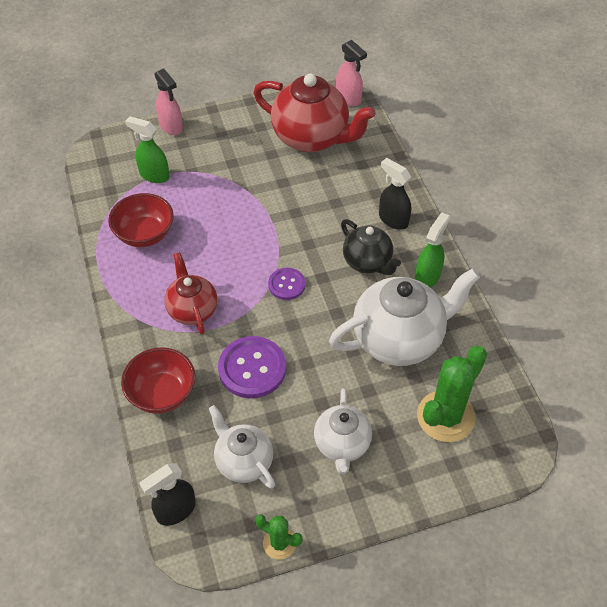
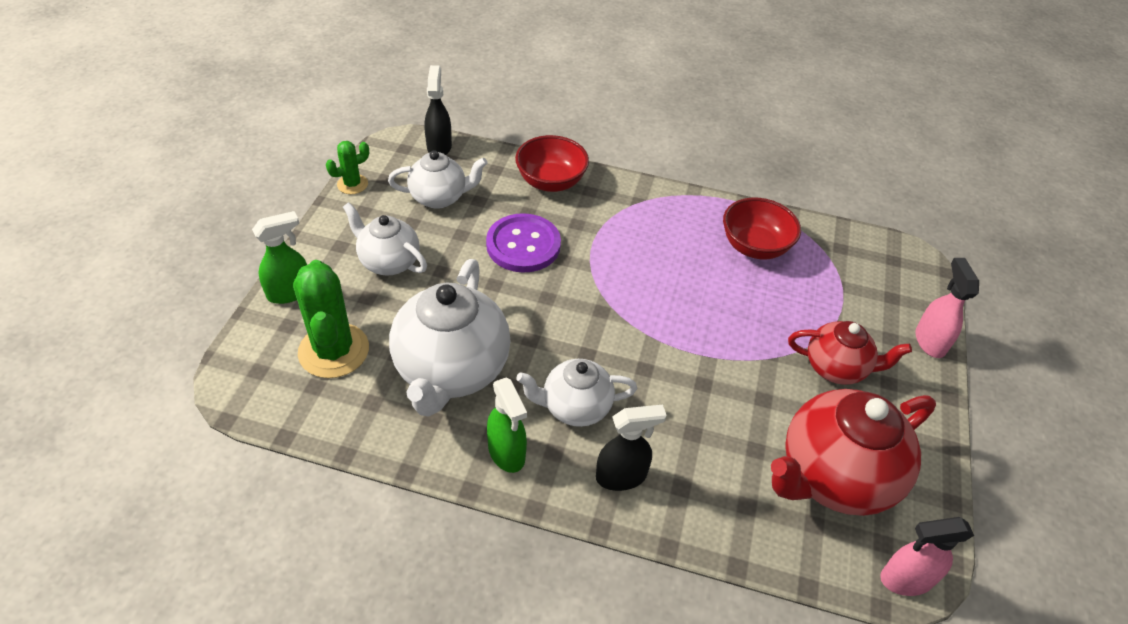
camera: 120 degrees right, 5 degrees down
(154, 175) = (845, 290): green spray bottle -> green spray bottle (290, 292)
(171, 126) = (930, 341): pink spray bottle -> pink spray bottle turned 90 degrees clockwise
(192, 310) = (626, 237): red teapot -> red teapot (836, 368)
(286, 285) = (601, 319): purple button -> none
(367, 262) = (575, 407): black teapot -> white teapot

